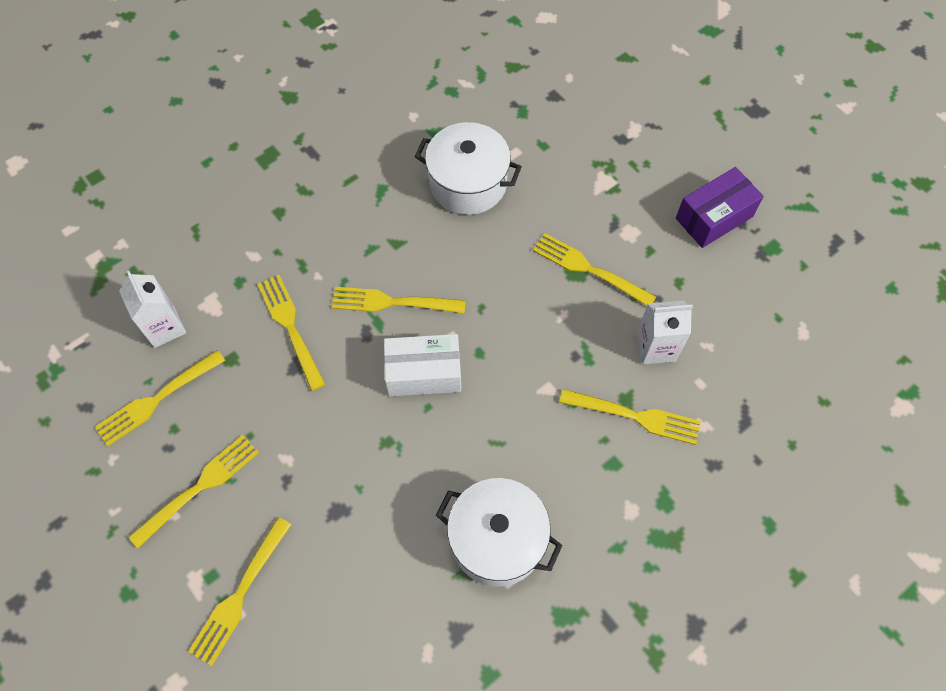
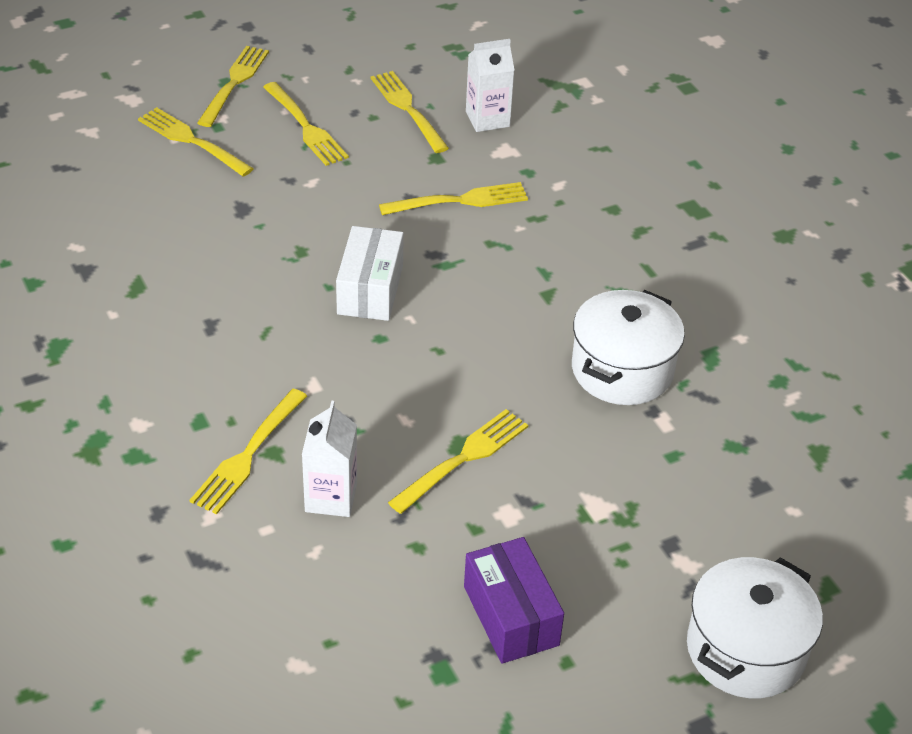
camera: 100 degrees right, 20 degrees down
(393, 302) = (468, 279): yellow fork -> yellow fork (234, 83)
(497, 540) = (159, 312): white pot -> white pot (746, 650)

